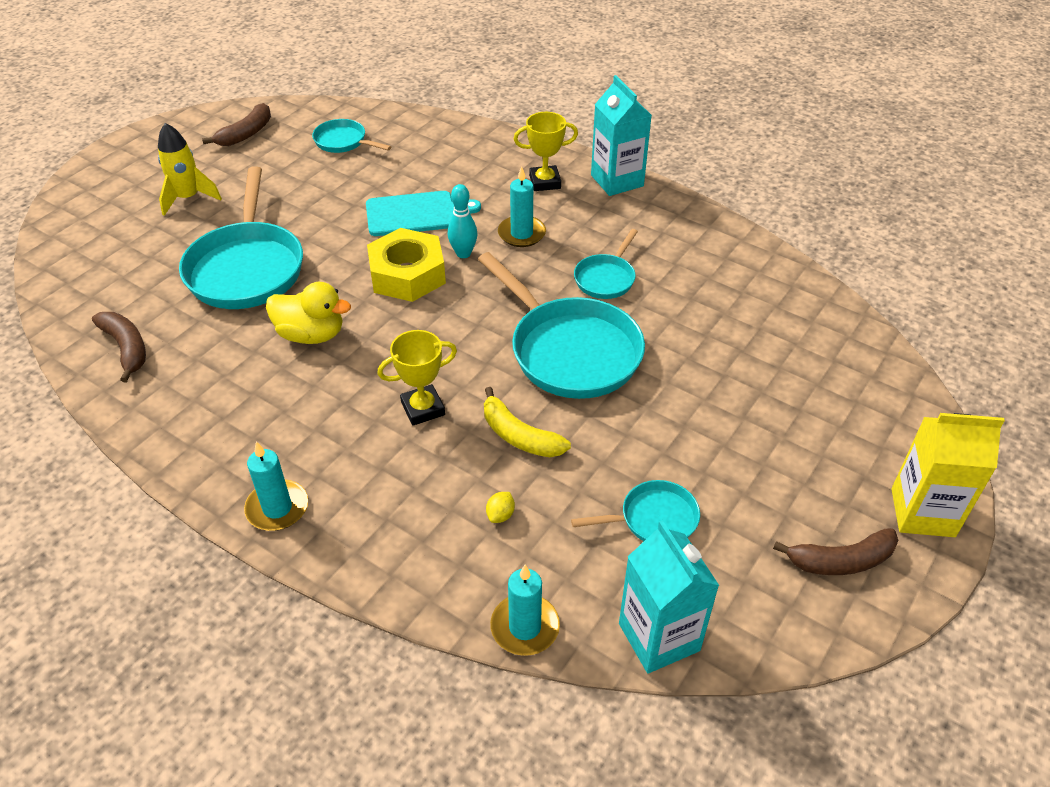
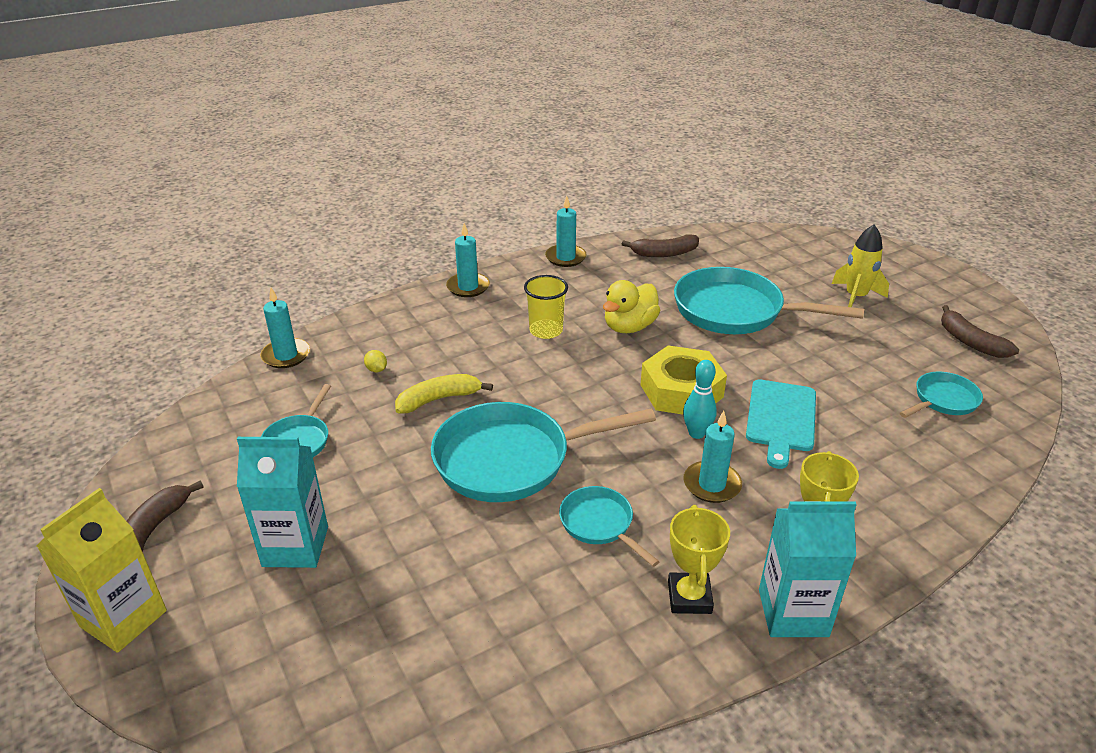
camera: 115 degrees right, 10 degrees down
(163, 436) = (565, 257): none -> turquoise candle
(349, 397) = (546, 330): none -> yellow cup
(423, 408) = (507, 360): yellow trophy -> yellow trophy (689, 597)
(659, 637) = (215, 407): turquoise carton -> turquoise carton (295, 546)

